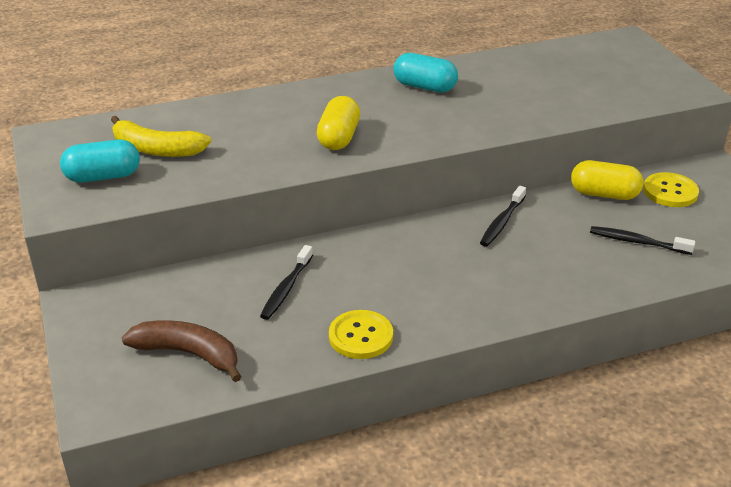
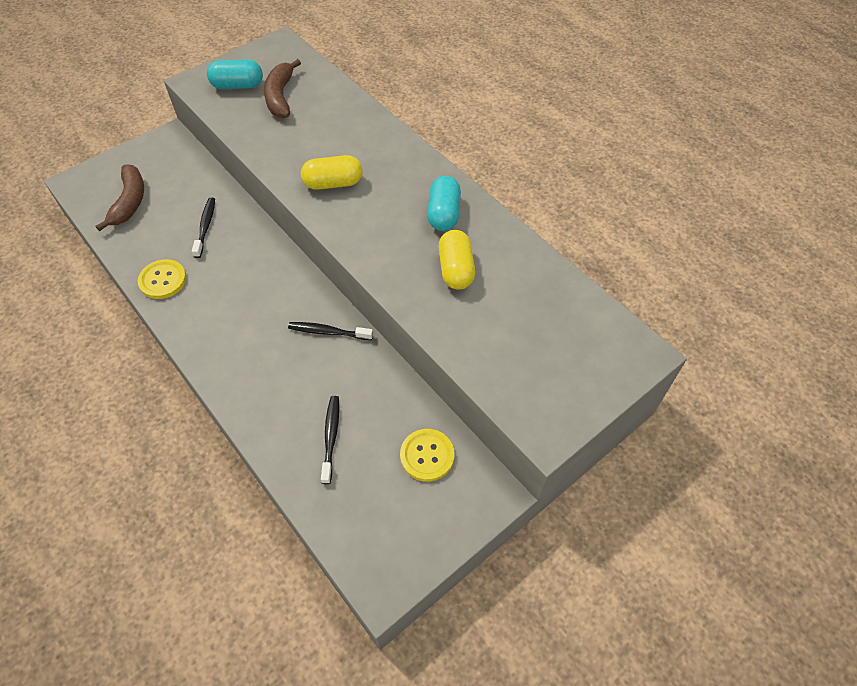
camera: 70 degrees right, 20 degrees up
(103, 176) = (238, 85): turquoise capsule -> turquoise capsule turned 60 degrees counterclockwise
(156, 149) = (280, 96): yellow banana -> brown banana
(286, 289) = (205, 226): black toothbrush -> black toothbrush turned 90 degrees clockwise
(604, 194) = (401, 400): yellow capsule -> yellow capsule (456, 269)

